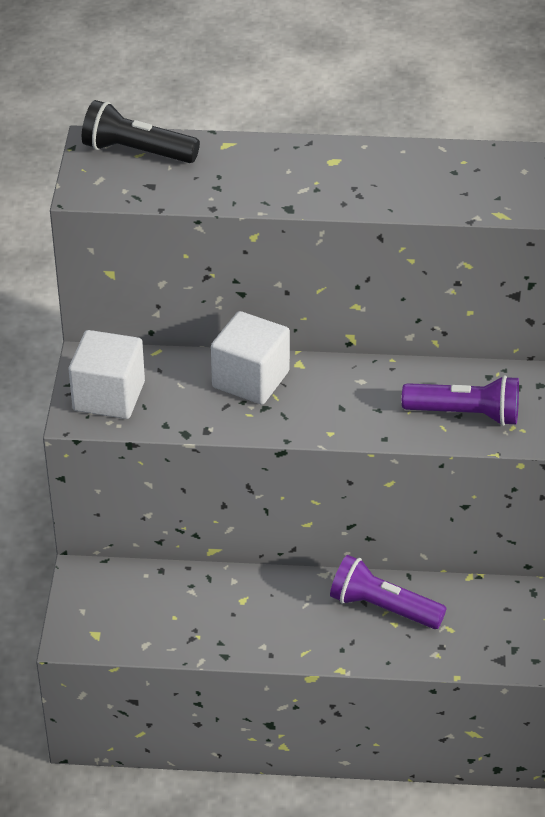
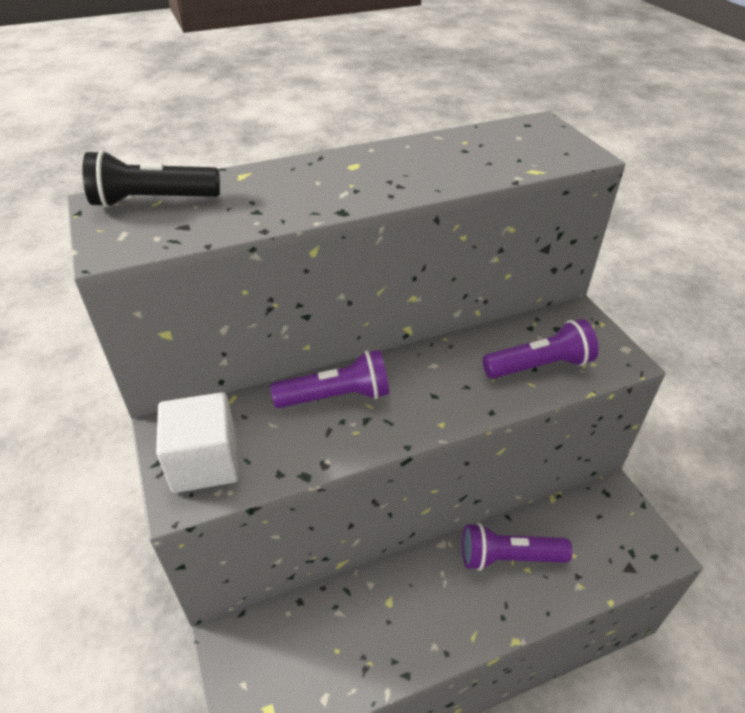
camera: 25 degrees left, 0 degrees up
(250, 379) = (336, 396): white cube -> purple flashlight

